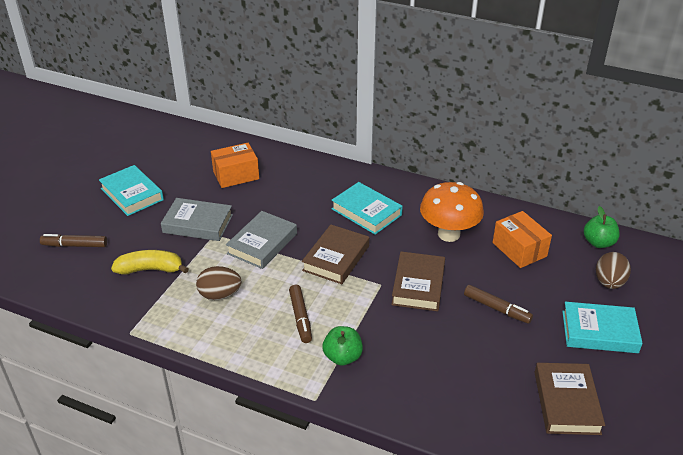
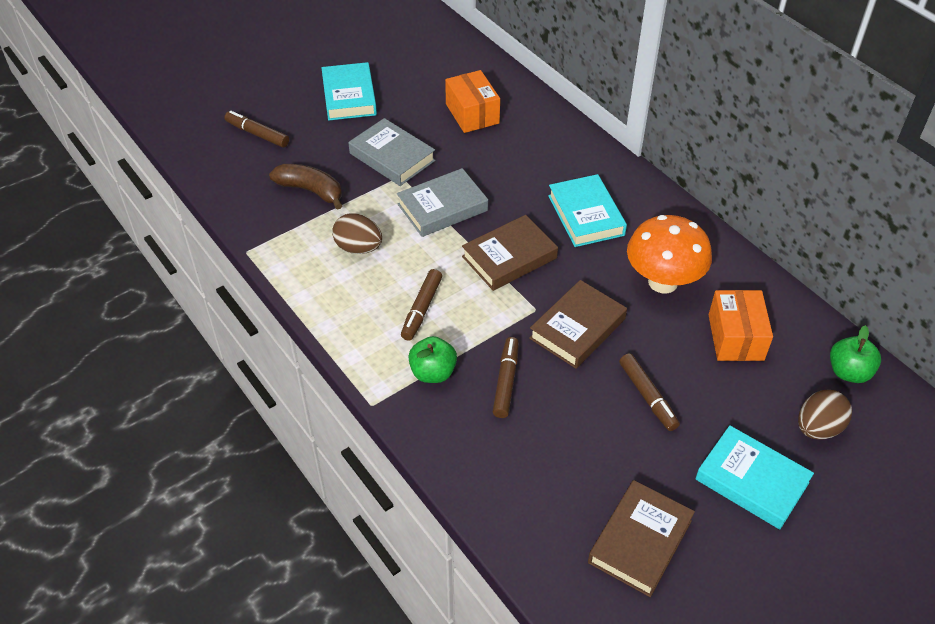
camera: 30 degrees right, 10 degrees up
(150, 269) = (310, 190): yellow banana -> brown banana
(236, 175) = (472, 113): orange box -> orange box turned 60 degrees clockwise
(398, 340) = (506, 381): none -> brown marker

